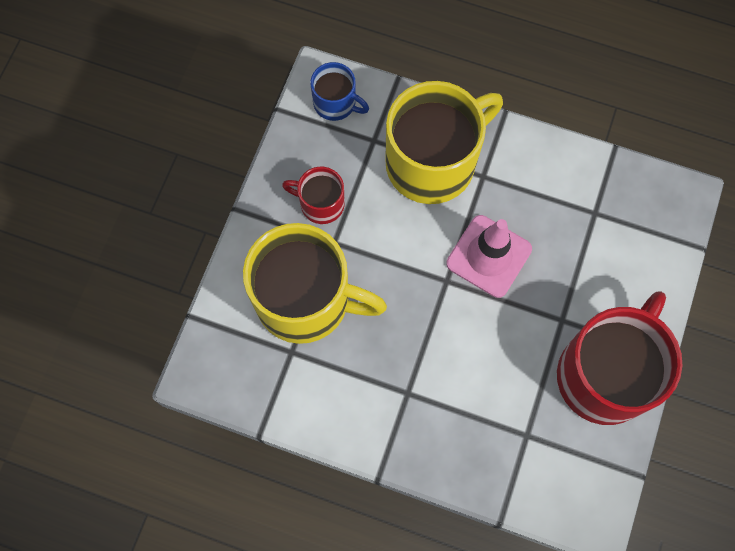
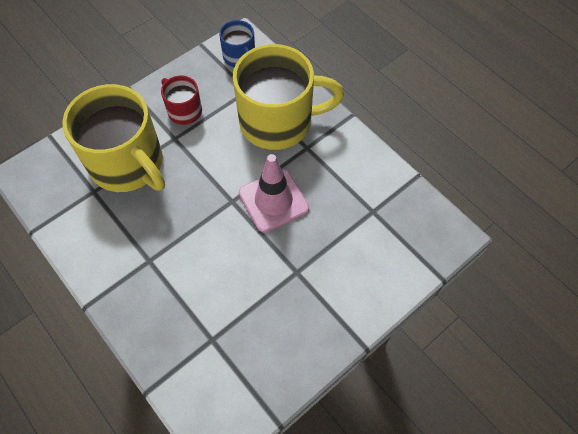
camera: 30 degrees right, 10 degrees down
(605, 374) = (303, 329): red mug -> none

